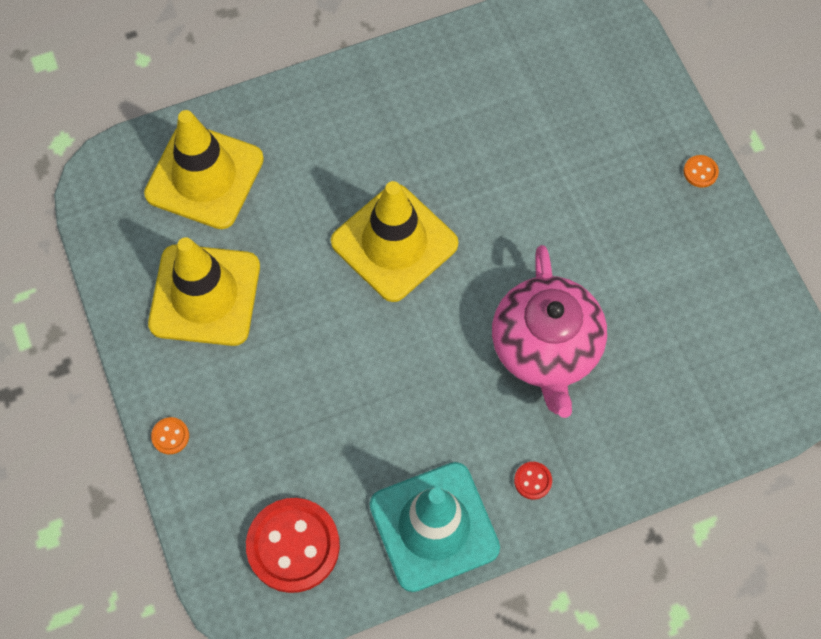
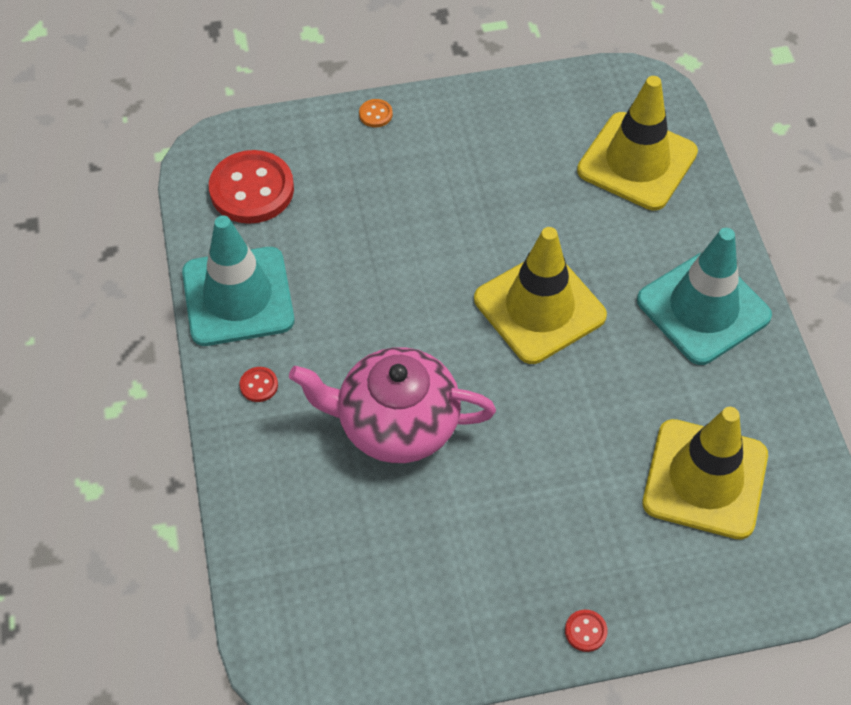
camera: 100 degrees right, 10 degrees down
(205, 295) = (508, 150): yellow traffic cone -> yellow traffic cone (705, 479)
(370, 109) = (703, 308): none -> turquoise traffic cone
(700, 172) = (585, 631): orange button -> red button

